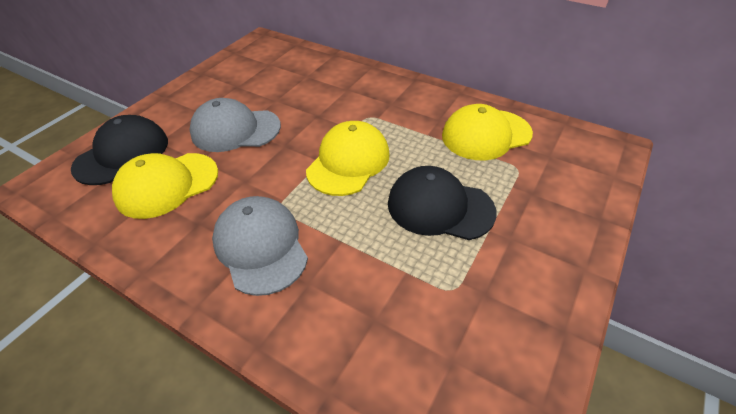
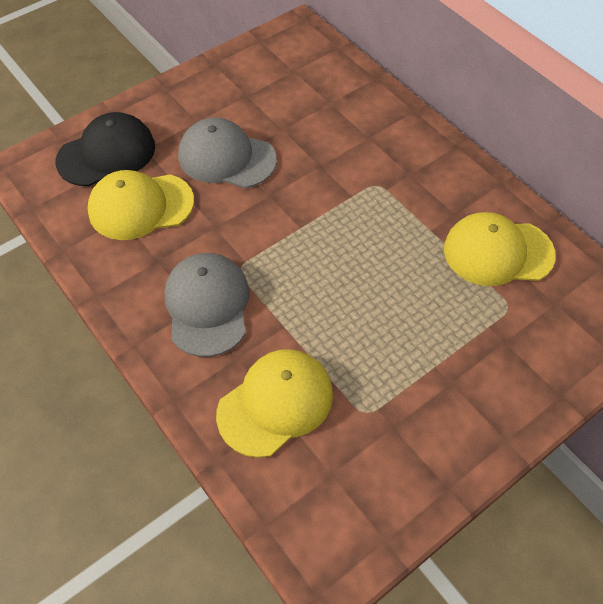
camera: 20 degrees right, 10 degrees up
(348, 162) = (328, 238): yellow cap -> yellow cap (275, 403)
(440, 207) = (398, 323): black cap -> none

